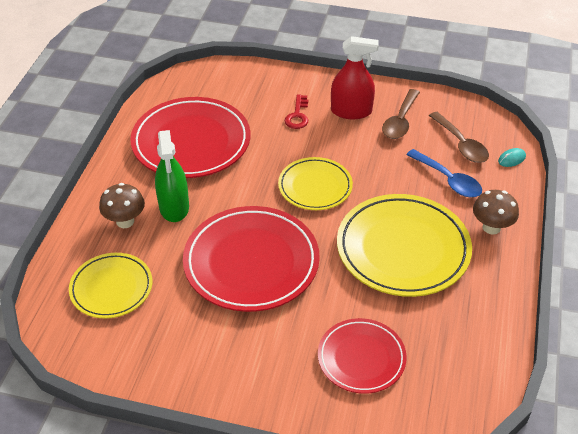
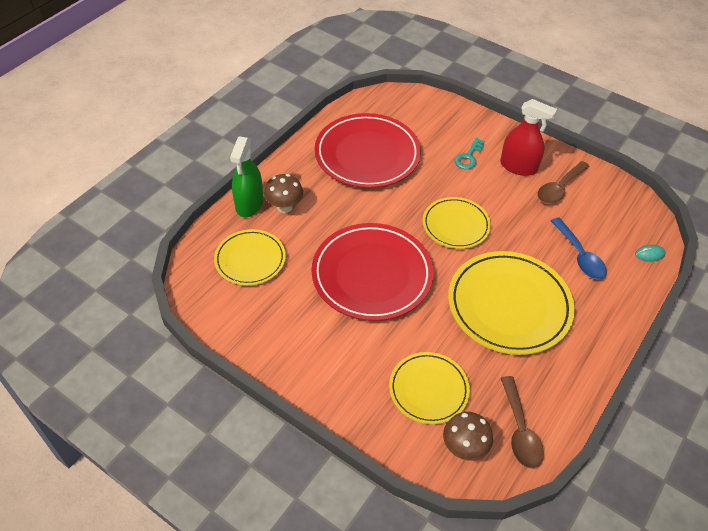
camera: 20 degrees right, 5 degrees up
(174, 207) = (329, 207): green spray bottle -> green spray bottle (249, 204)
(297, 115) = (468, 157): red key -> turquoise key
(361, 358) = (428, 389): red plate -> yellow plate
(461, 144) = (607, 226): brown spoon -> brown spoon (520, 430)
(491, 227) = (600, 312): brown mushroom -> brown mushroom (464, 448)

